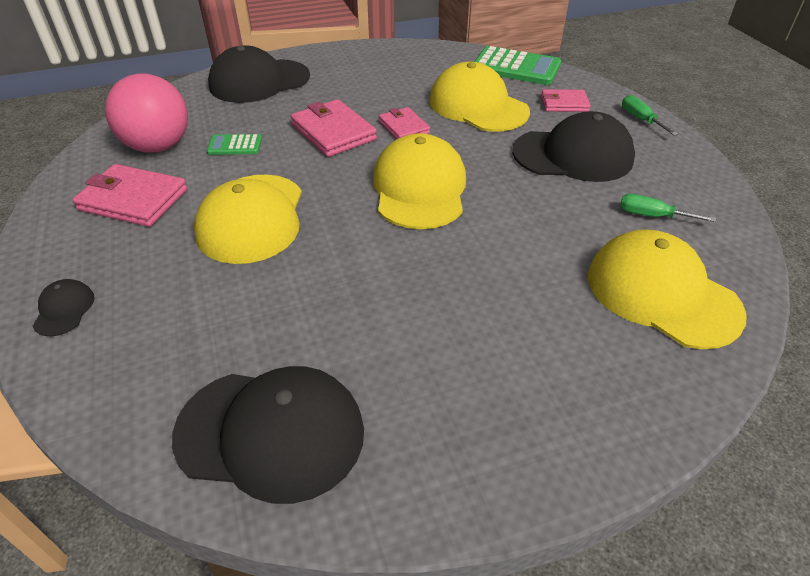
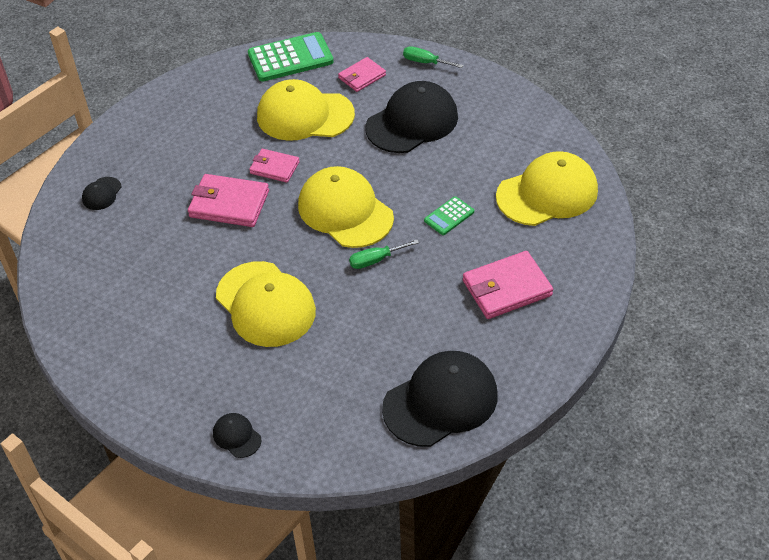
camera: 40 degrees left, 5 degrees up
(133, 200) = (163, 348): pink wallet -> pink wallet (507, 288)
(158, 146) = (113, 300): pink ball -> none
(235, 145) = (171, 261): green calculator -> green calculator (449, 216)
(259, 81) = (102, 193): black cap -> black cap, size x0.44
(652, 216) = (499, 142): green screwdriver -> green screwdriver (375, 260)
(662, 294) = (547, 193): yellow cap -> yellow cap turned 150 degrees clockwise

